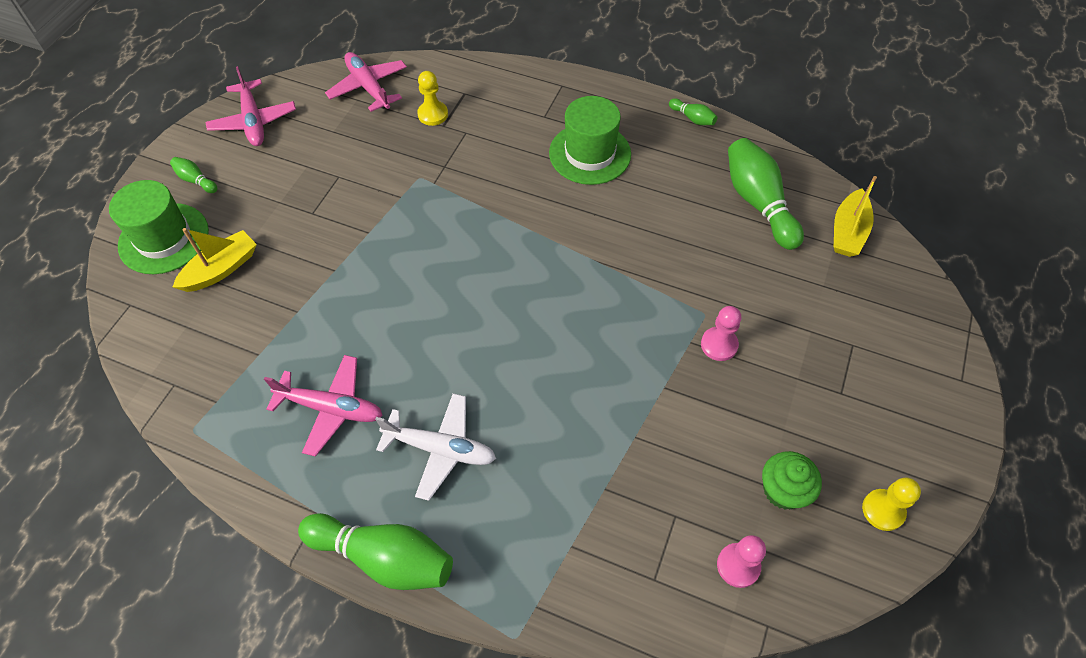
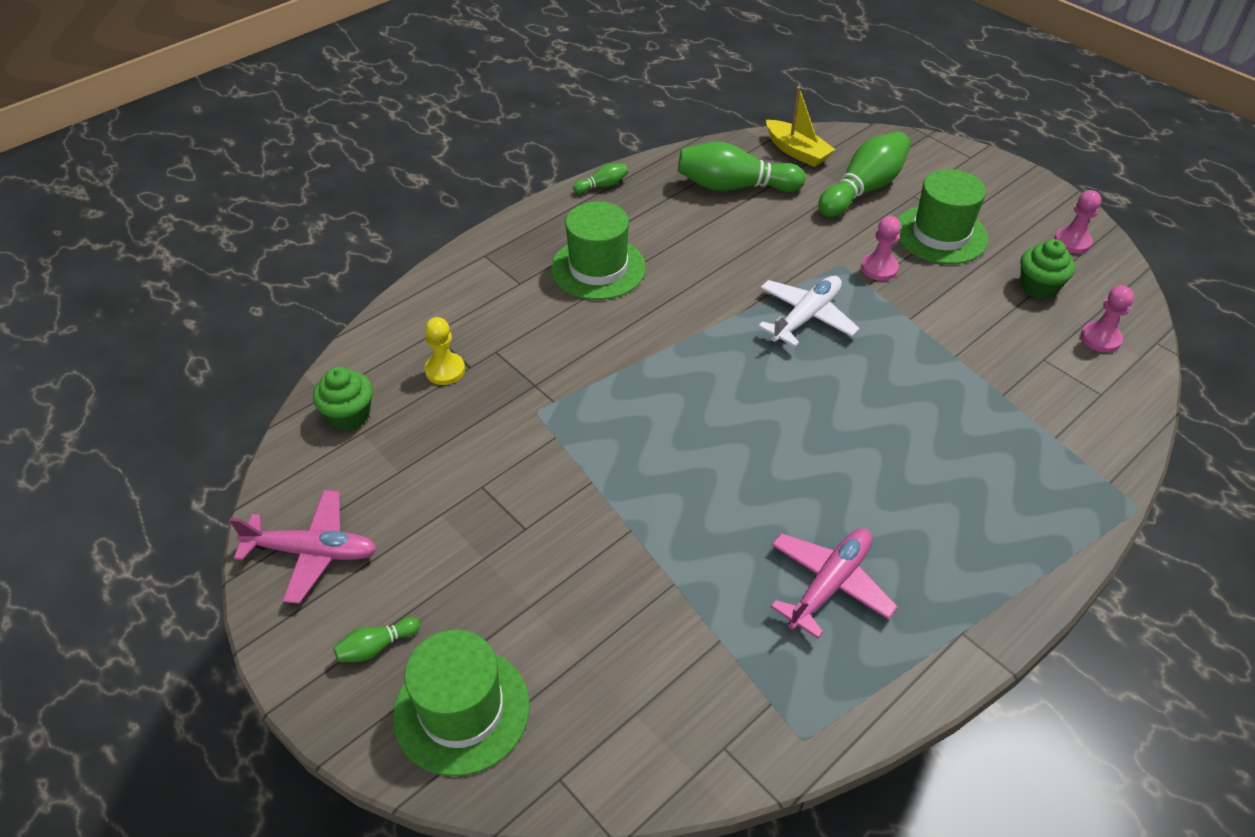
camera: 65 degrees left, 10 degrees down
(221, 269) = (560, 650): yellow boat -> none
(368, 87) = (349, 415): pink plane -> green cupcake
(384, 557) = (1031, 586): green bowling pin -> green bowling pin (863, 189)
(441, 449) = (918, 501): white plane -> white plane (806, 317)
(806, 383) = (940, 234): none -> green hat
(883, 510) = (1072, 242): yellow pawn -> pink pawn

